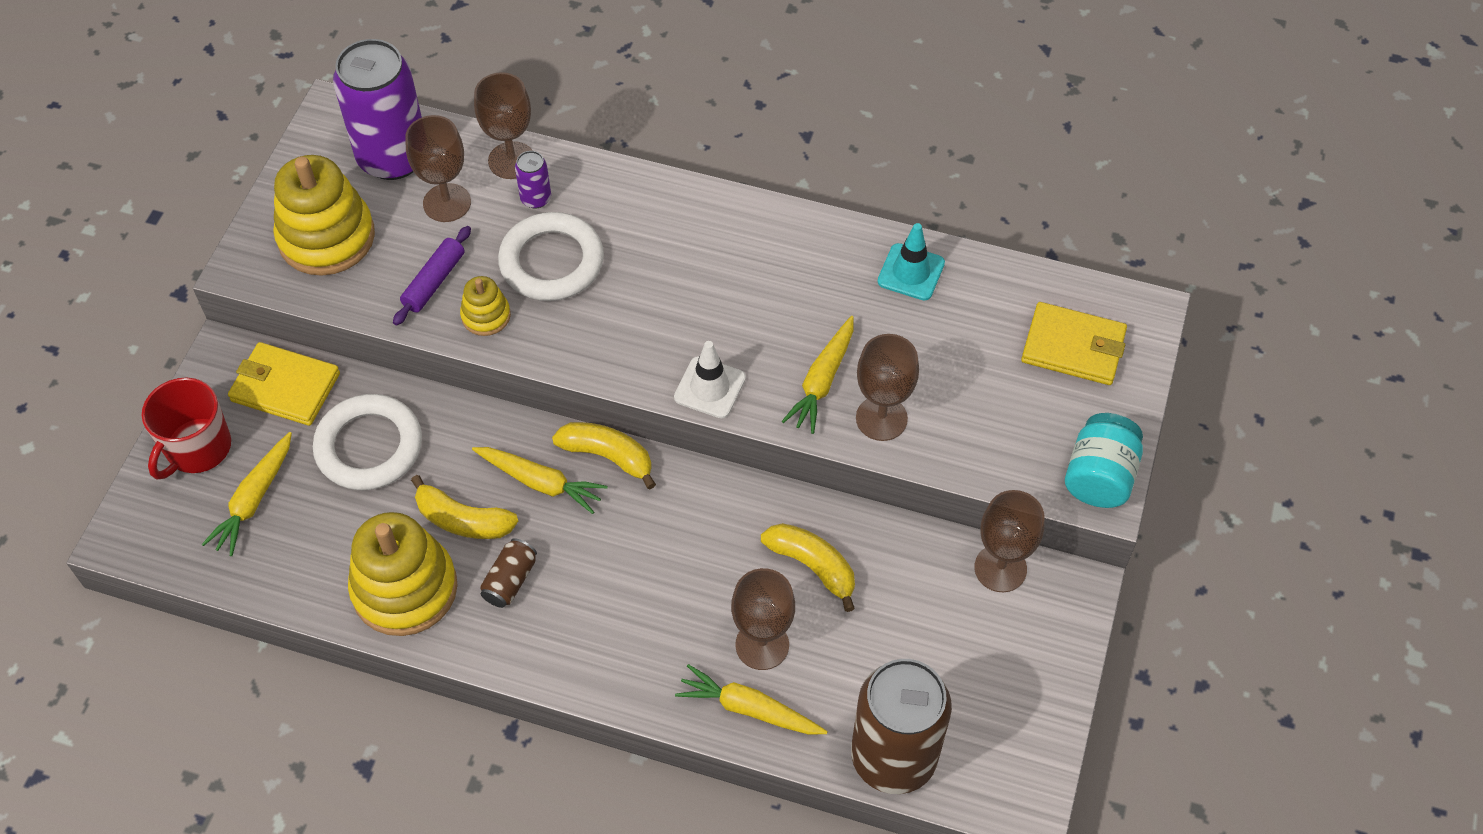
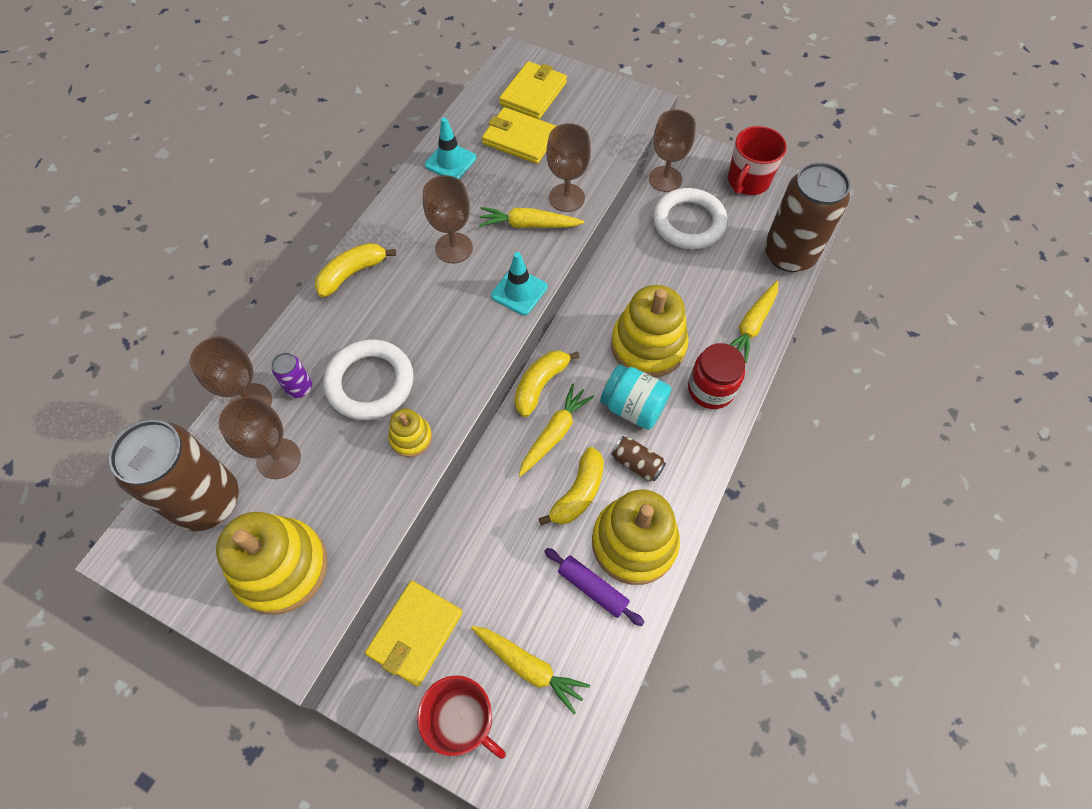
camera: 80 degrees left, 5 degrees up
(369, 446) = (494, 562): white ring -> white ring (688, 223)
(393, 157) = (207, 501): purple can -> brown can
(434, 281) = (362, 476): purple rolling pin -> purple rolling pin (592, 588)
(633, 660) = (711, 389): none -> red jar
(689, 575) = (648, 346): none -> yellow stacking toy
(710, 387) = (519, 291): white traffic cone -> turquoise traffic cone
(762, 645) = (706, 311): brown goblet -> brown goblet (454, 248)
(813, 566) = (650, 274): yellow banana -> yellow banana (352, 273)
(822, 381) = (529, 225): yellow carrot -> yellow carrot turned 150 degrees clockwise
(977, 345) = (520, 139): none -> yellow wallet
(1029, 689) = (747, 181): none -> red mug
(1099, 477) = (631, 101): turquoise jar -> turquoise jar (633, 407)

